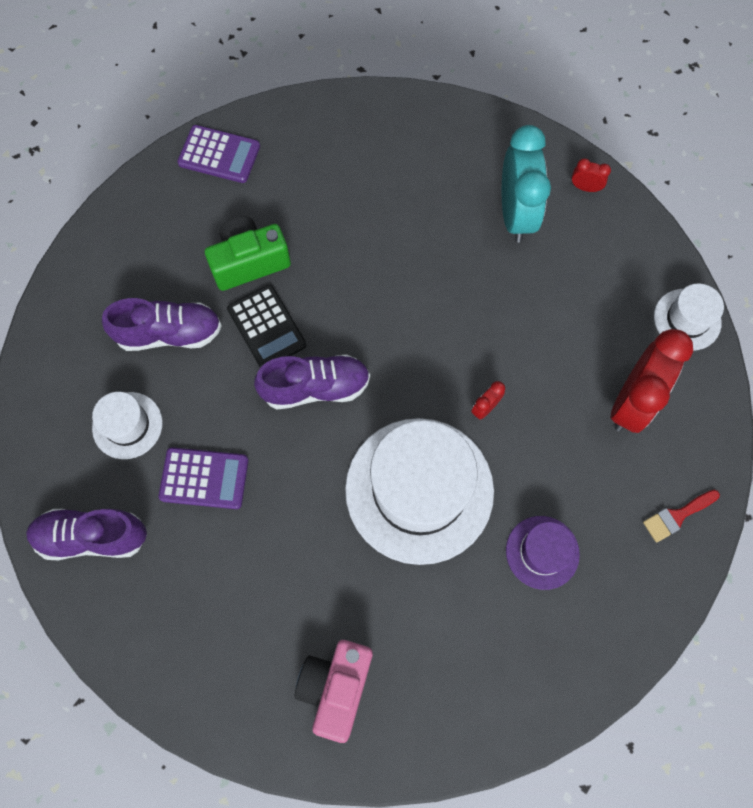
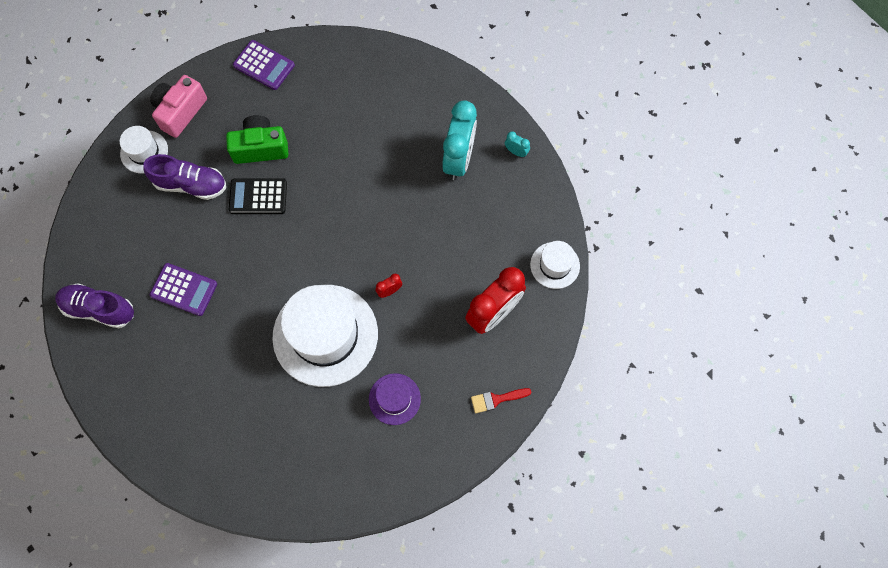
camera: 15 degrees right, 0 degrees up
(127, 425) = (144, 240): white hat -> white hat (144, 152)
(267, 327) = (258, 197): black calculator -> black calculator turned 105 degrees clockwise
(315, 387) = (278, 247): purple shoe -> none
(336, 687) = (227, 449): pink camera -> pink camera (180, 112)
(585, 188) = (516, 152): red clock -> turquoise clock

